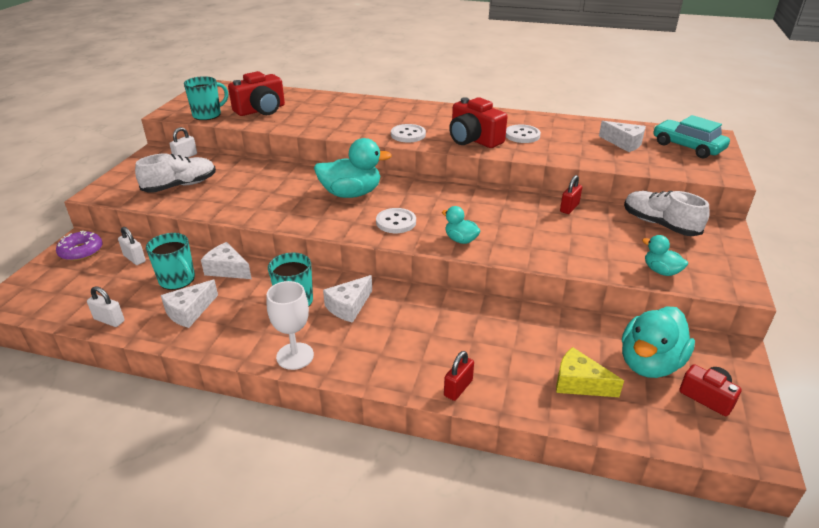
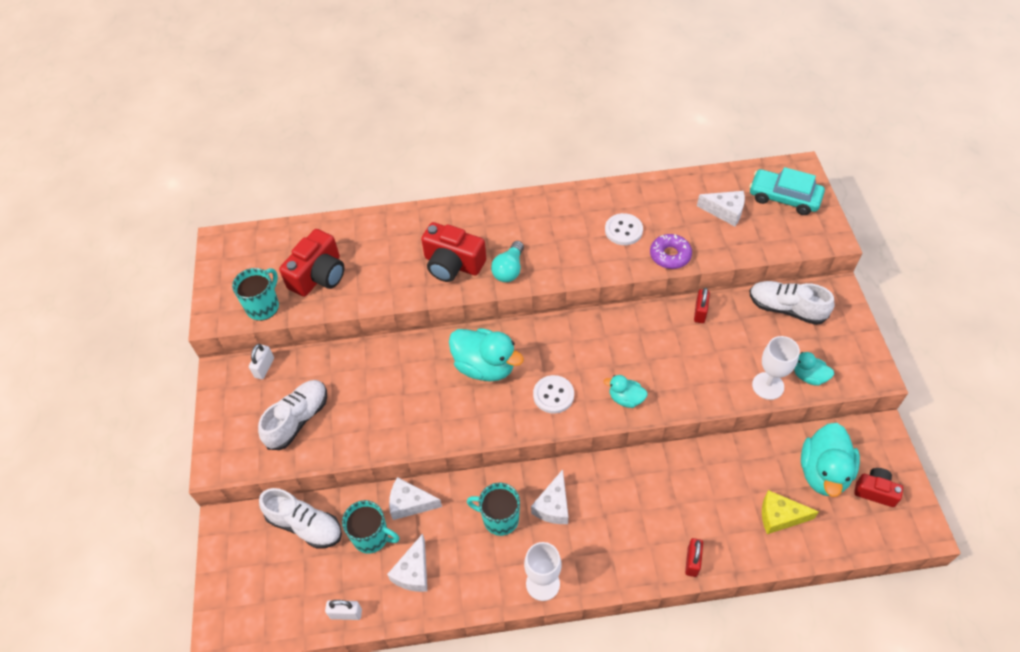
camera: 20 degrees left, 20 degrees up
(81, 251) = (240, 537): purple donut -> purple donut (670, 255)
(134, 258) = (305, 525): white padlock -> white shoe
(351, 194) = (485, 366): turquoise duck -> turquoise duck turned 60 degrees clockwise
(408, 135) = (509, 269): white button -> turquoise light bulb
(474, 139) = (580, 255): red camera -> red camera (452, 264)
(611, 266) = (768, 386): none -> white goblet

